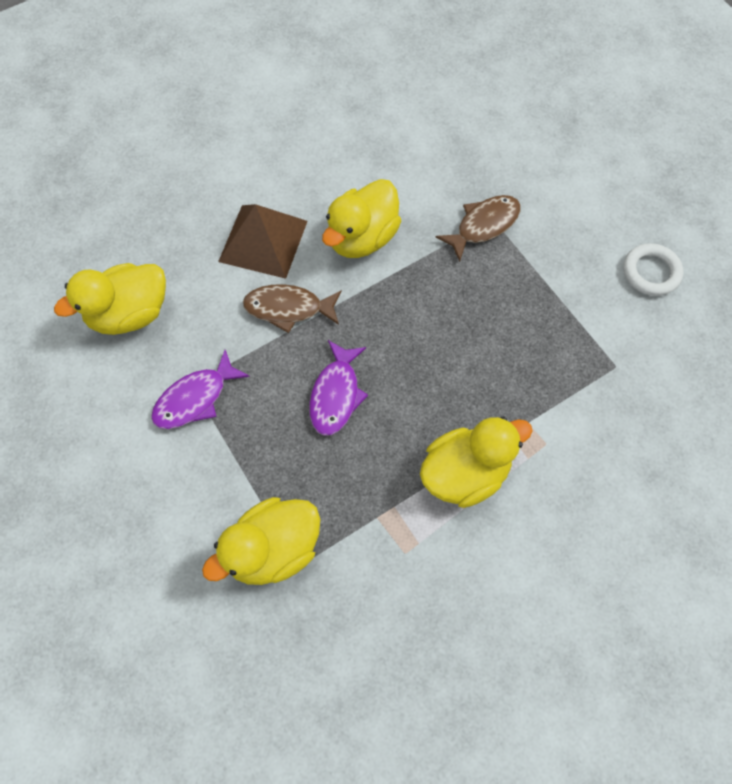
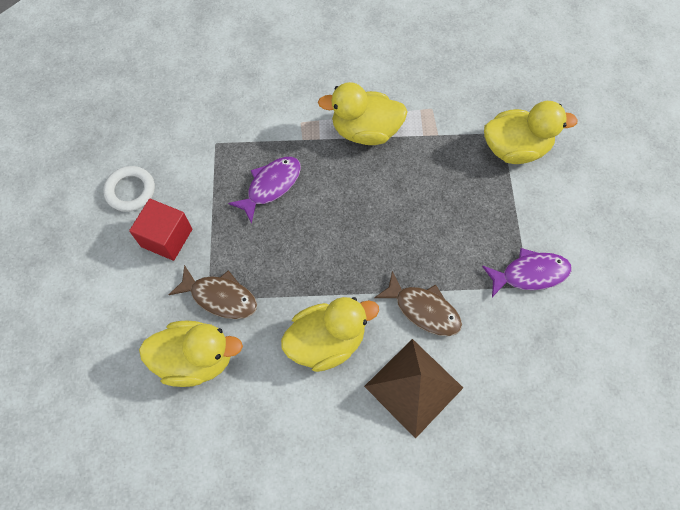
camera: 150 degrees left, 0 degrees up
(130, 314) = (560, 377): yellow duck -> yellow duck (196, 359)
(336, 394) = (422, 223): purple fish -> purple fish (271, 186)
(483, 225) = (220, 297): brown fish -> brown fish turned 150 degrees counterclockwise
(575, 249) = (167, 238): none -> red cube

